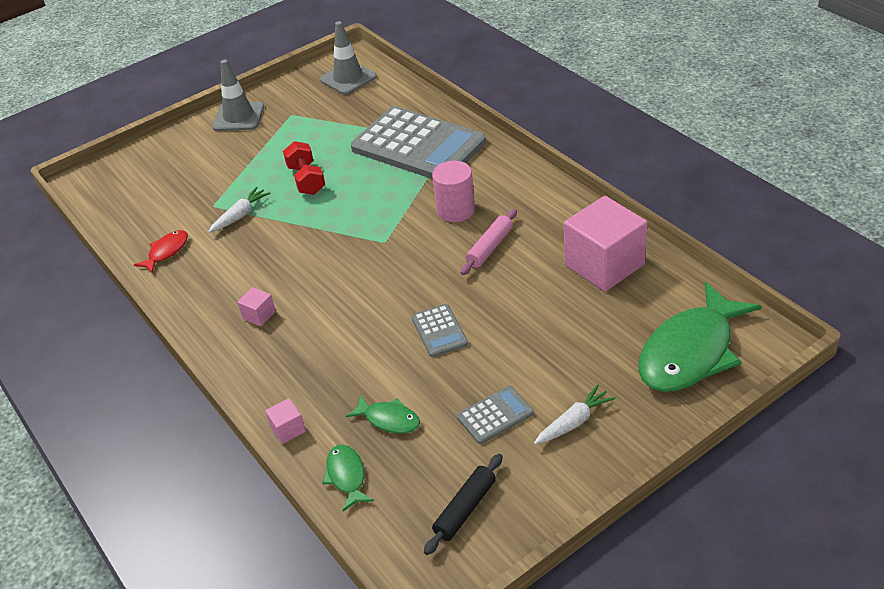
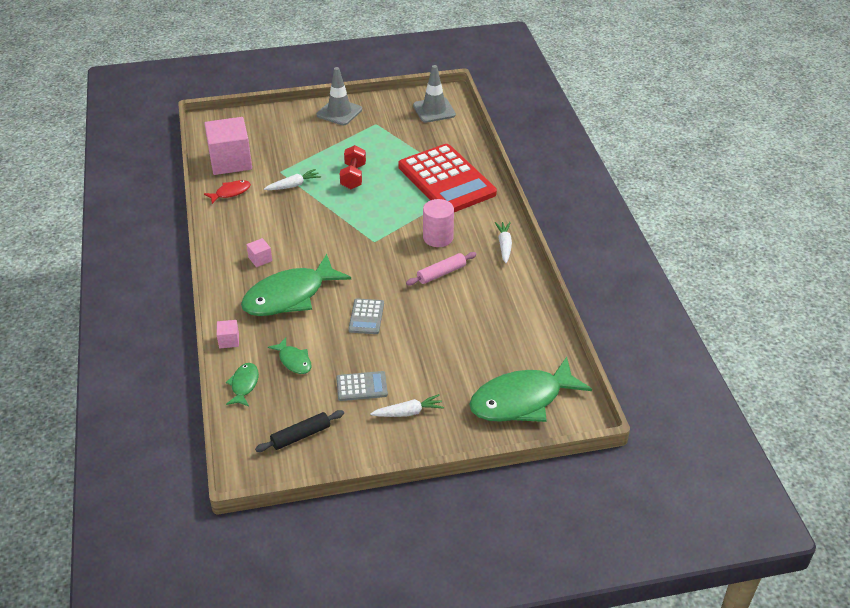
camera: 20 degrees right, 0 degrees up
(327, 344) = (289, 296): none -> green fish
(418, 146) = (446, 180): grey calculator -> red calculator
(536, 191) = (504, 245): none -> white carrot
(604, 264) = (510, 317): pink cube -> pink cube (230, 161)

